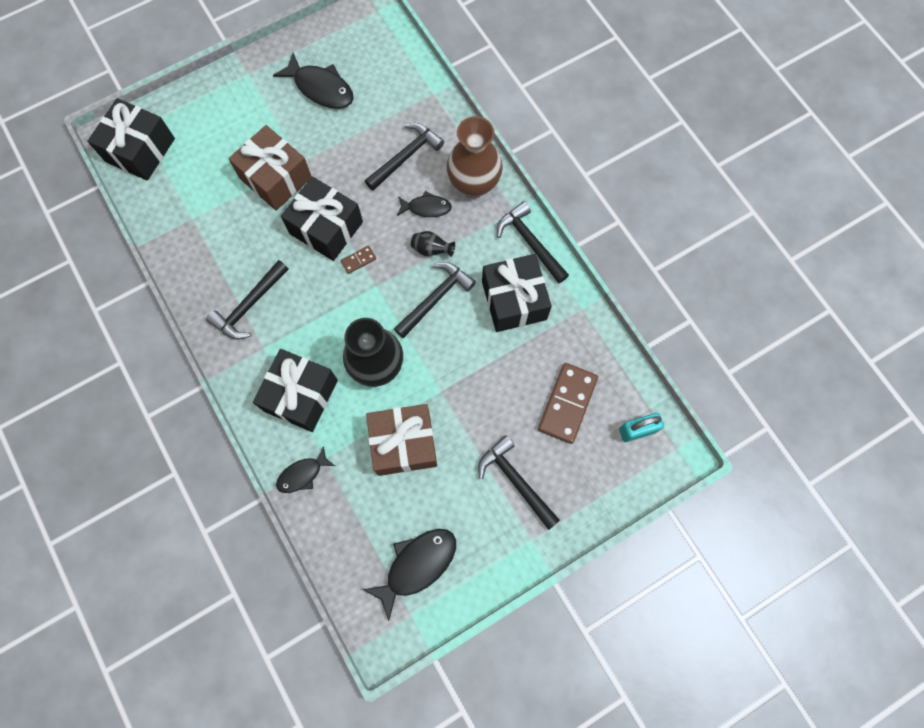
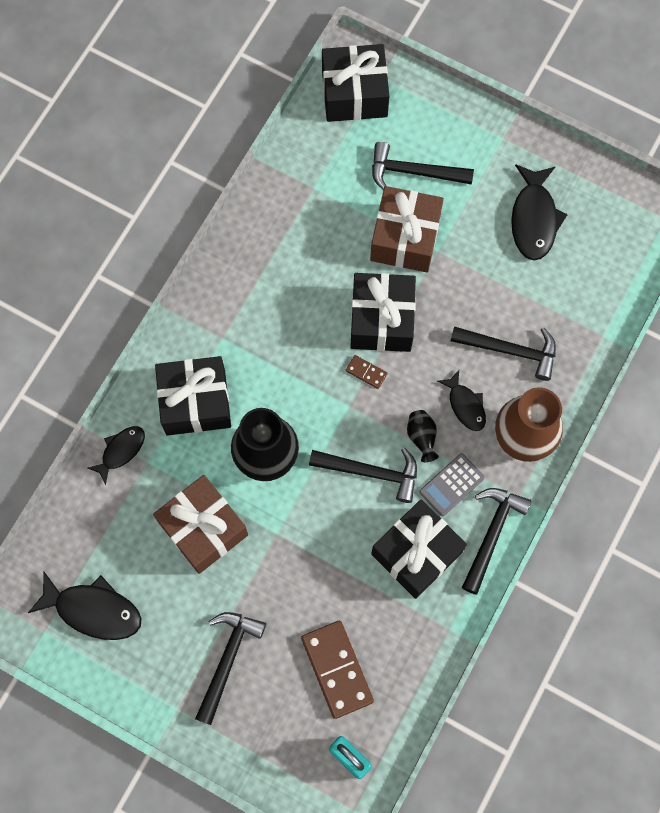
camera: 60 degrees right, 0 degrees up
(249, 305) = (257, 298): black hammer -> black hammer (414, 172)
(302, 474) = (121, 451): black fish -> black fish turned 105 degrees clockwise
(478, 249) = (451, 485): none -> grey calculator
(567, 404) = (337, 669): brown domino -> brown domino turned 75 degrees clockwise

